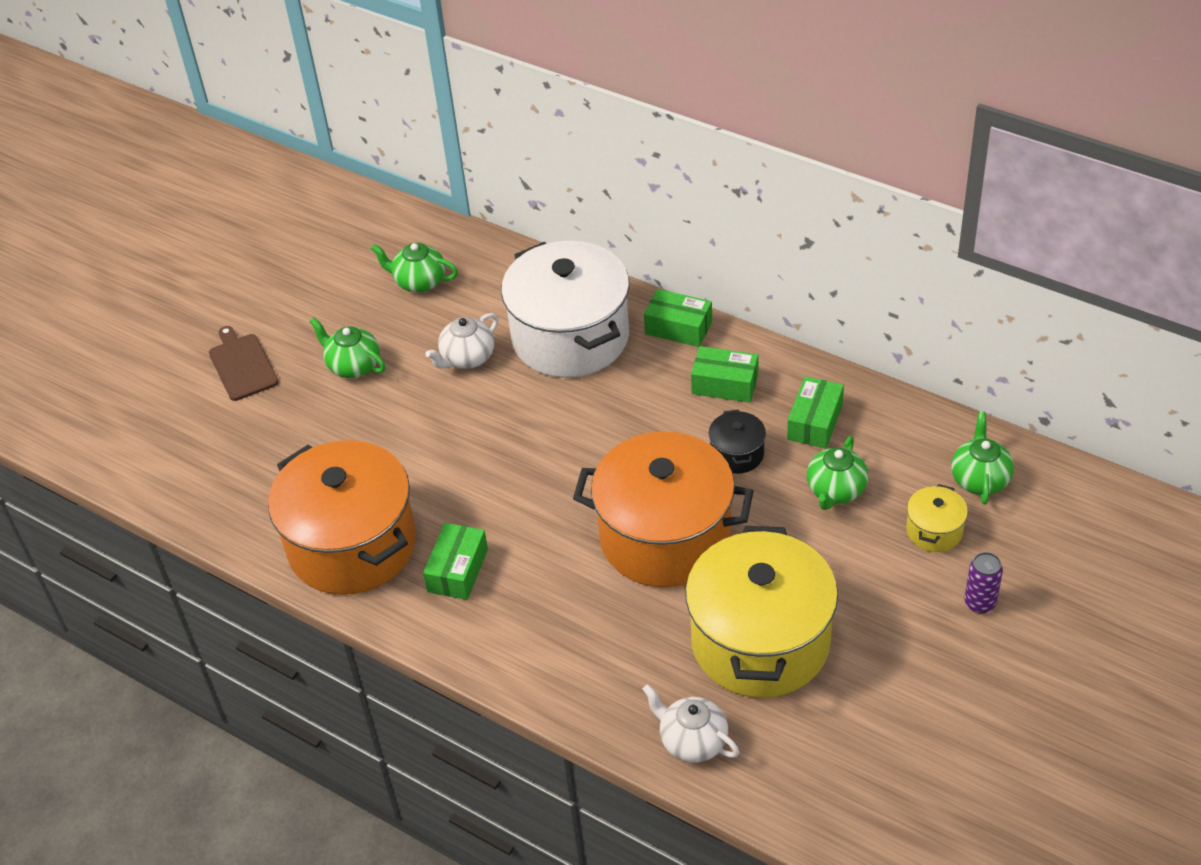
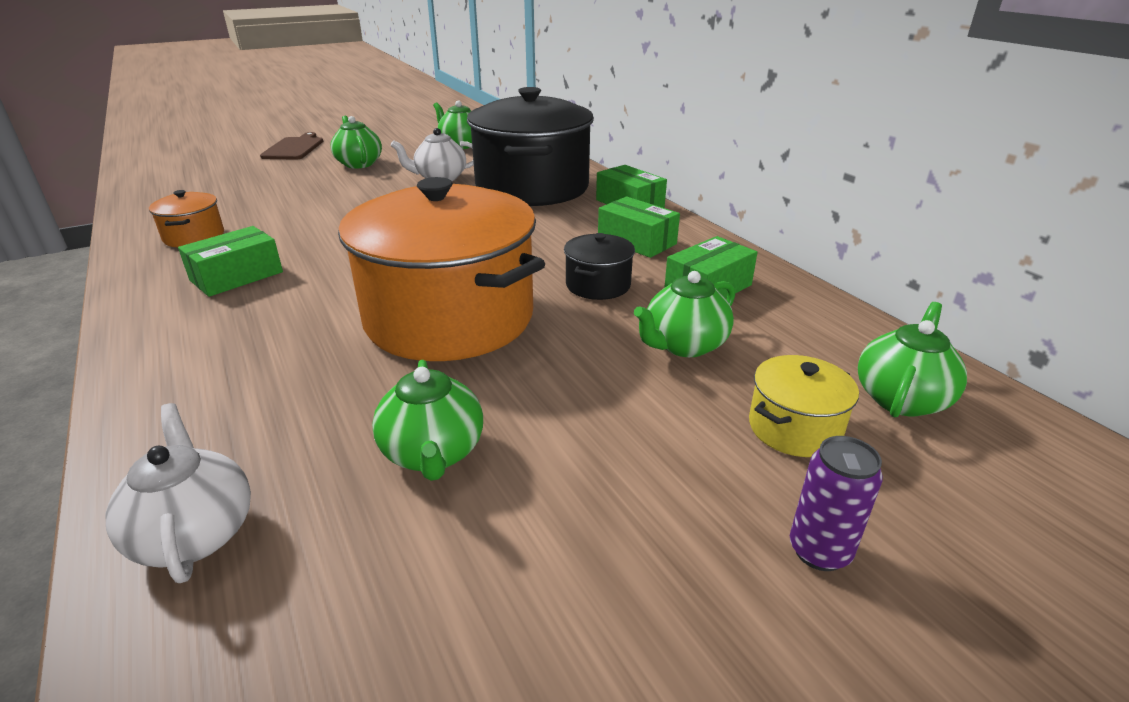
camera: 25 degrees right, 15 degrees down
(352, 545) = (194, 236): orange pot -> orange pot, size x0.42
(570, 337) = (532, 188): white pot -> black pot
(760, 642) = (433, 453): yellow pot -> green teapot

